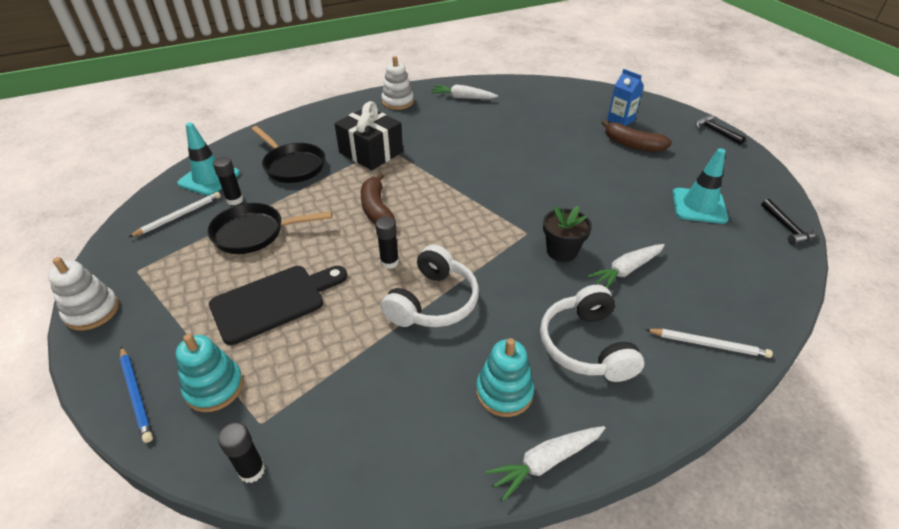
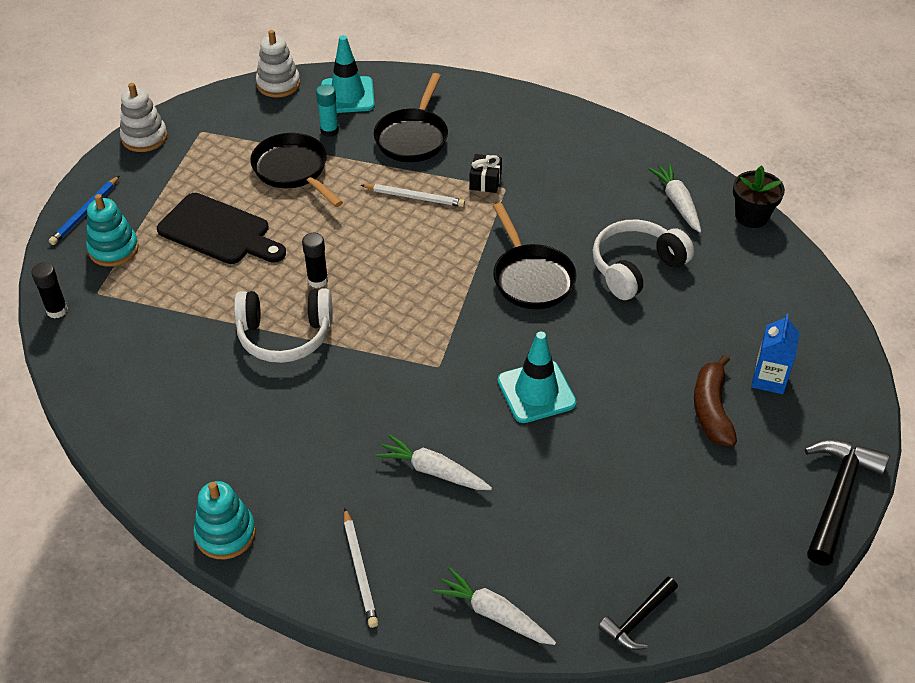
camera: 60 degrees right, 5 degrees up
(179, 216) = (282, 111): white pencil -> white pencil (414, 197)
(235, 200) = (329, 131): black glue stick -> turquoise glue stick
(371, 152) = (485, 181): black gift -> black gift, size x0.49
(376, 208) = (391, 233): brown banana -> none
(398, 102) = (611, 152): white stacking toy -> white stacking toy (278, 84)
(477, 166) = (531, 278): none -> black pan
(504, 392) = (207, 427): turquoise stacking toy -> turquoise stacking toy (225, 534)
(545, 462) = (150, 480): white carrot -> white carrot (494, 614)
(561, 251) = (427, 406): black flower pot -> black flower pot (751, 216)
(586, 345) = (297, 469): white headphones -> white headphones (636, 268)
(699, 206) = (615, 514): turquoise traffic cone -> turquoise traffic cone (536, 392)
(715, 131) = (837, 497): black hammer -> black hammer, size x1.73

